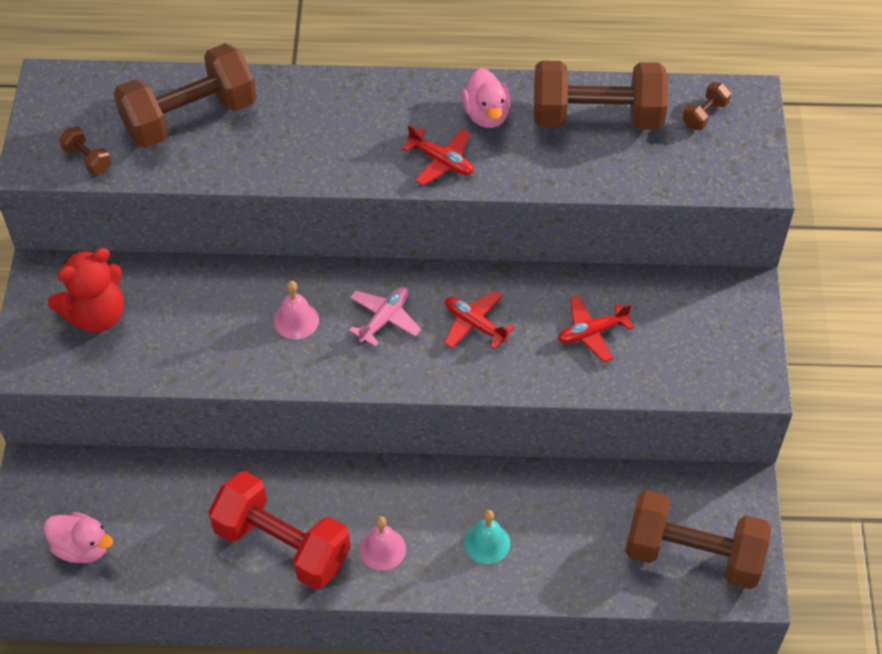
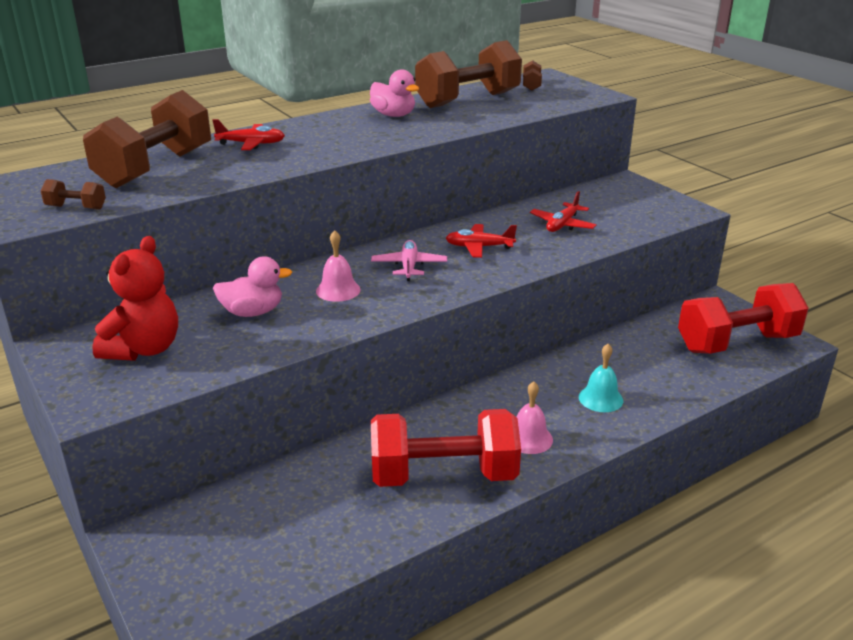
camera: 35 degrees left, 25 degrees down
(82, 547) = (247, 572): pink duck -> pink duck (253, 312)
(441, 161) = (389, 136): red plane -> red plane (251, 144)
(693, 554) = (737, 343): brown dumbbell -> red dumbbell

